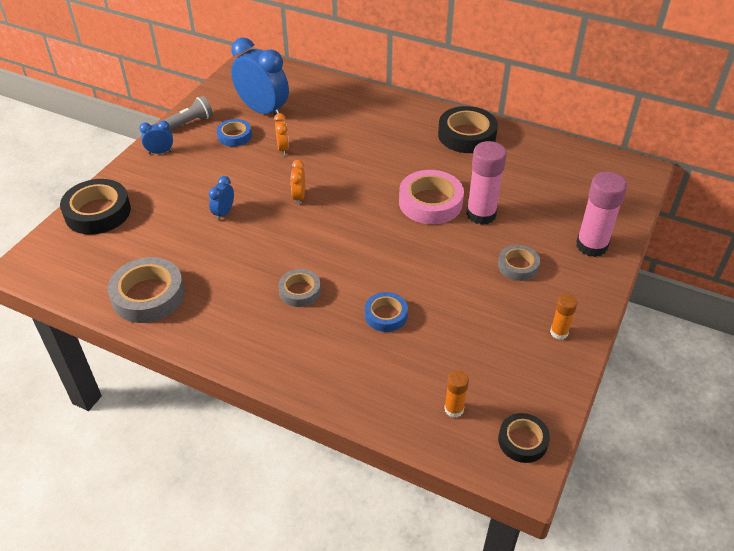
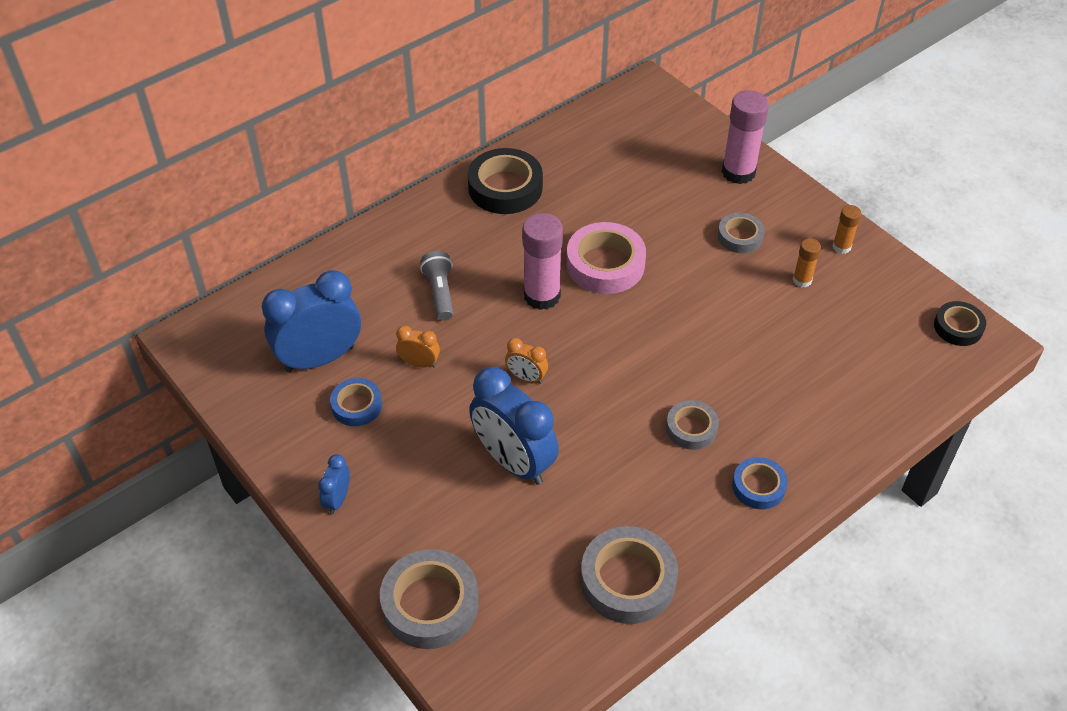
camera: 65 degrees left, 5 degrees up
(98, 212) = (430, 604): black tape -> grey tape
(190, 123) = (290, 447): grey flashlight -> grey flashlight (440, 293)
(224, 213) = (514, 462): blue clock -> blue clock, size x2.16
(386, 315) = (762, 366): blue tape -> blue tape (758, 486)
(454, 409) = (905, 360): orange glue stick -> orange glue stick (802, 280)
(481, 214) = (648, 232): pink glue stick -> pink glue stick (542, 296)

